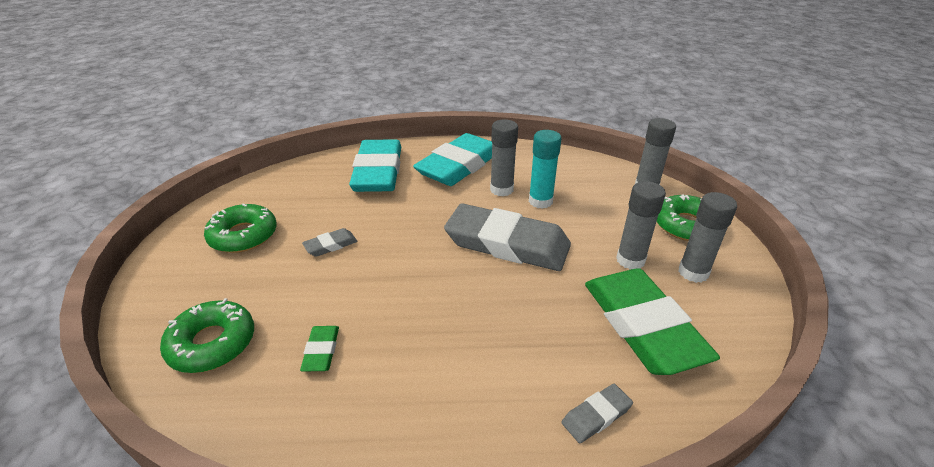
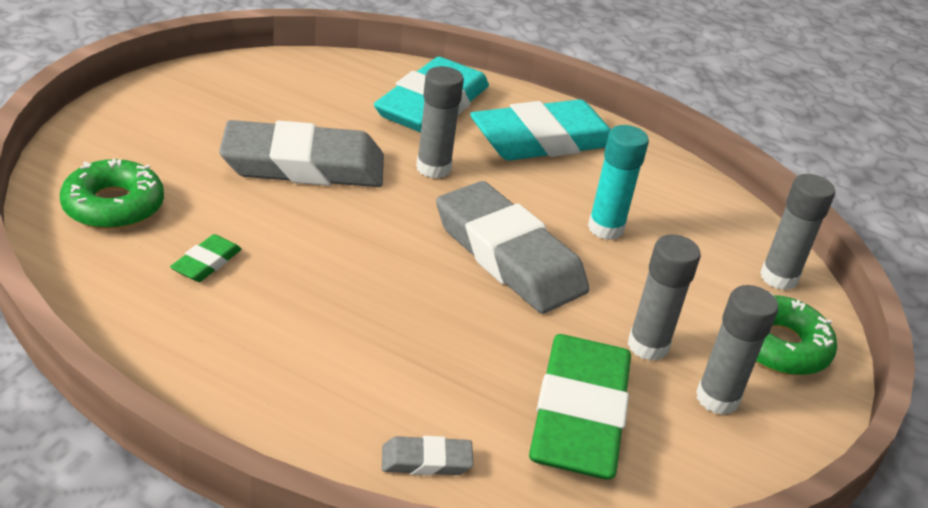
camera: 25 degrees right, 0 degrees up
(243, 235) = (221, 114): green donut -> none
(330, 245) = (303, 165): grey eraser -> grey eraser, size x2.39
(501, 189) = (569, 192): grey glue stick -> grey glue stick (433, 168)

